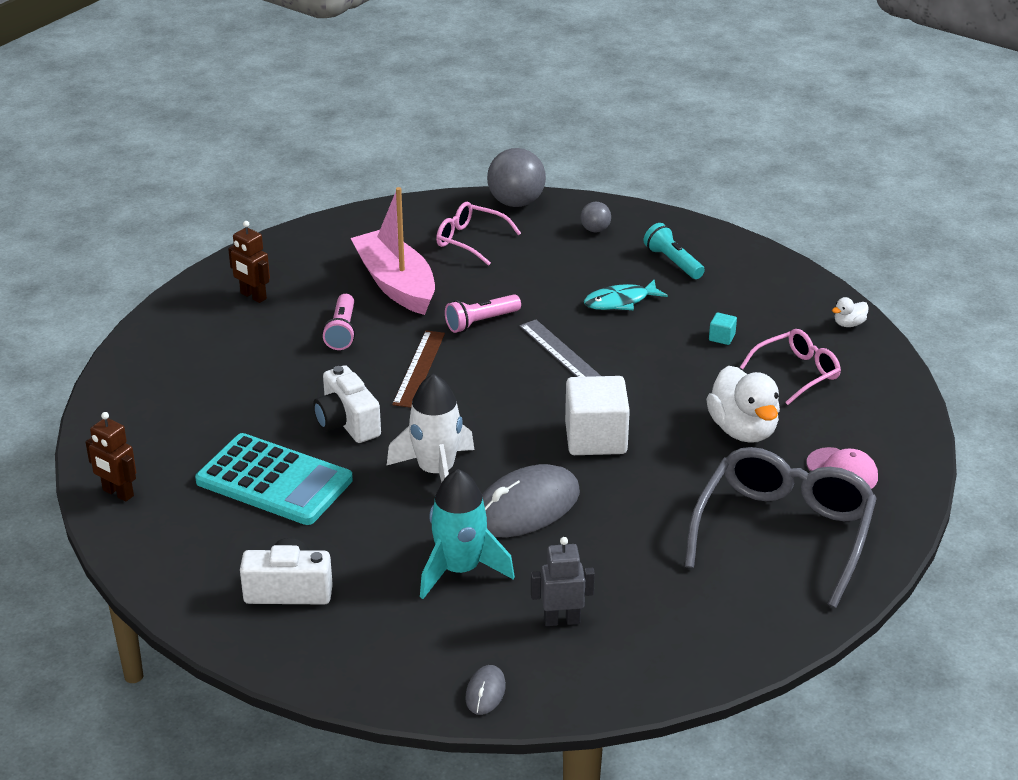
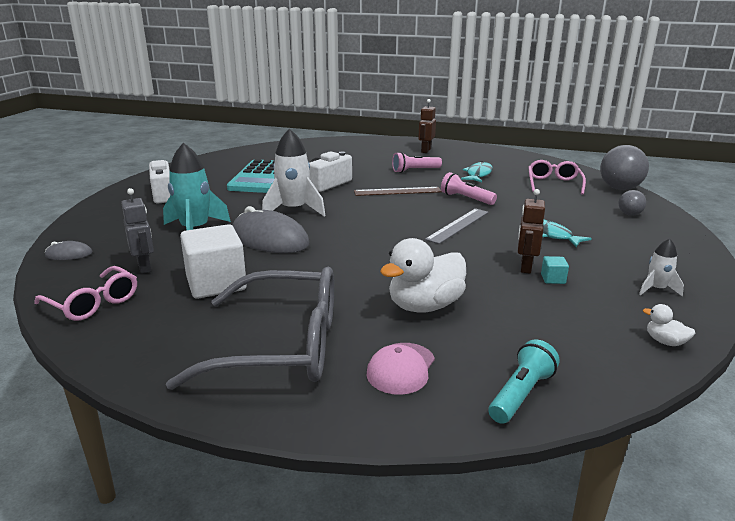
camera: 70 degrees right, 10 degrees down
(118, 493) = (238, 154): brown robot -> brown robot (525, 267)
(396, 284) = (478, 174): pink boat -> turquoise fish
(595, 438) = (365, 249): white cube -> white cube (216, 283)
(673, 262) = (633, 246): turquoise flashlight -> turquoise flashlight (521, 394)
(765, 289) = (656, 289): none -> white rocket
(797, 373) = (541, 322): pink glasses -> pink glasses (93, 303)

